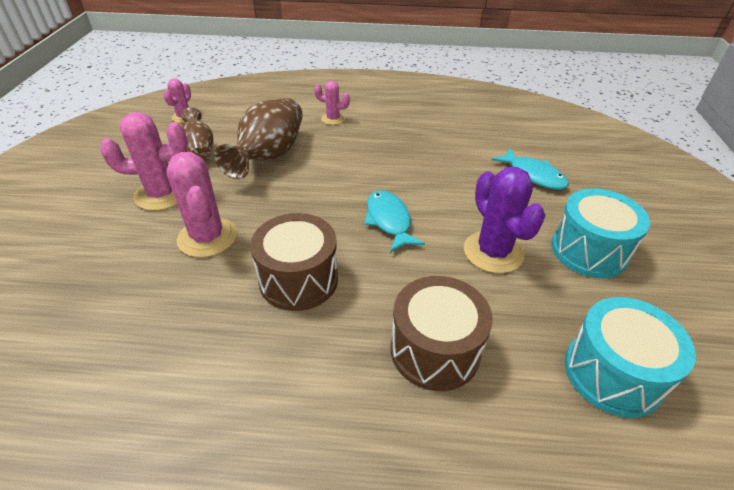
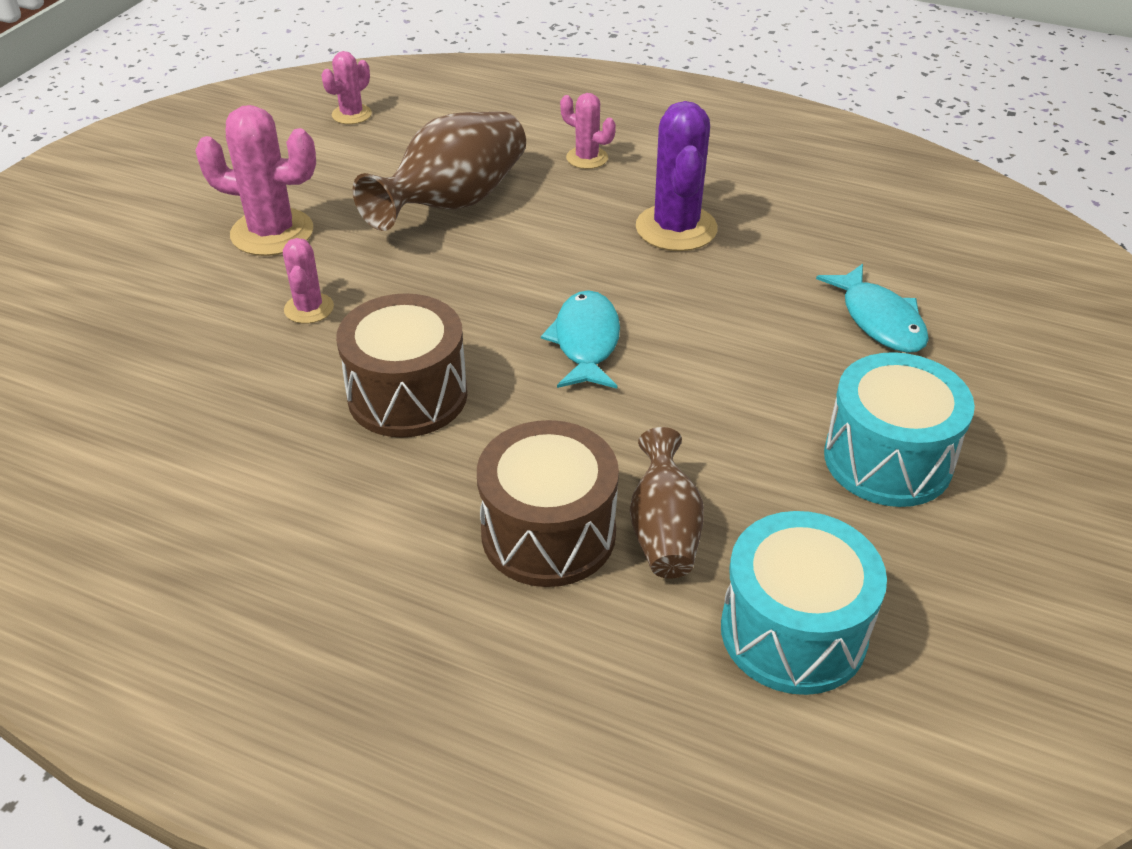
camera: 20 degrees right, 0 degrees up
(199, 150) = (353, 173): brown vase -> brown vase (664, 531)
(207, 237) = (309, 308): pink cactus -> pink cactus, size x0.56
(493, 252) = (723, 425): purple cactus -> purple cactus (676, 228)

